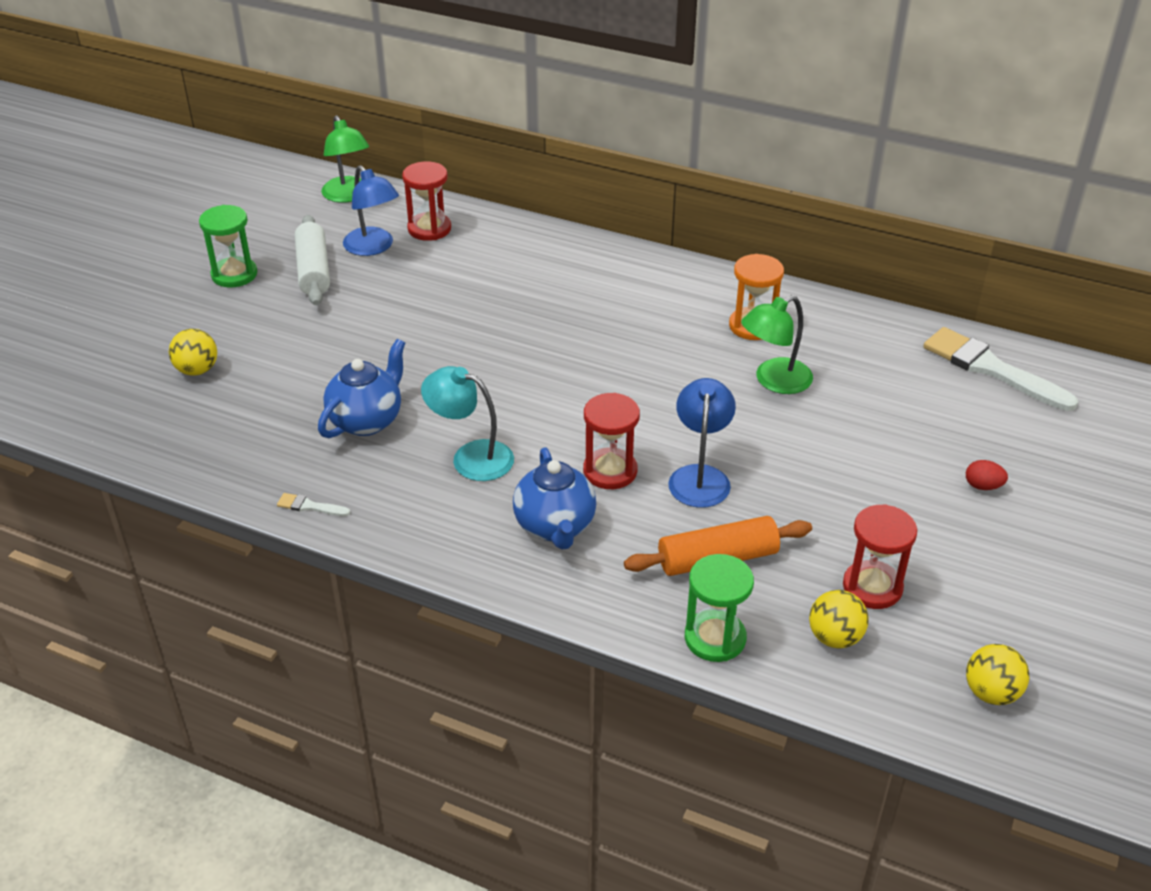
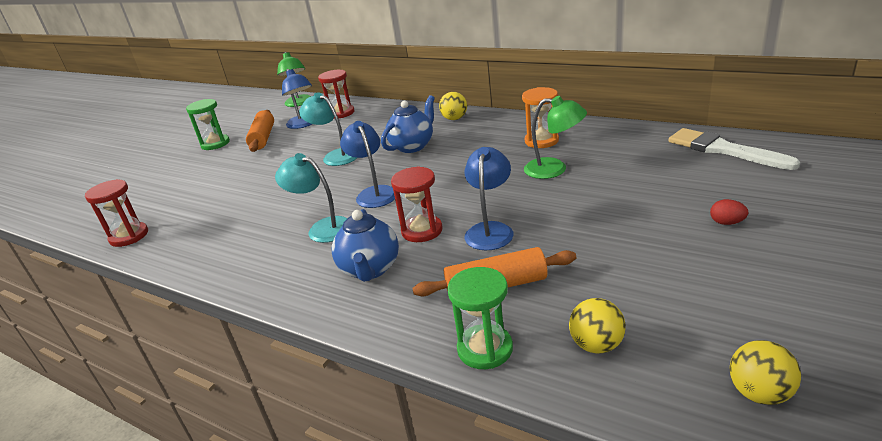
camera: 10 degrees right, 10 degrees down
(197, 370) = (166, 192): yellow ball -> yellow ball (454, 119)
(310, 506) = (196, 265): white brush -> none
(314, 271) = (263, 138): white rolling pin -> orange rolling pin
(367, 420) = (260, 211): blue teapot -> blue teapot (412, 146)
(448, 323) = (335, 156): none -> turquoise lamp
(528, 401) = (374, 193): none -> blue lamp
(774, 381) = (554, 169): green lamp -> green lamp turned 135 degrees counterclockwise
(872, 587) = (632, 302): red hourglass -> red hourglass (129, 236)

